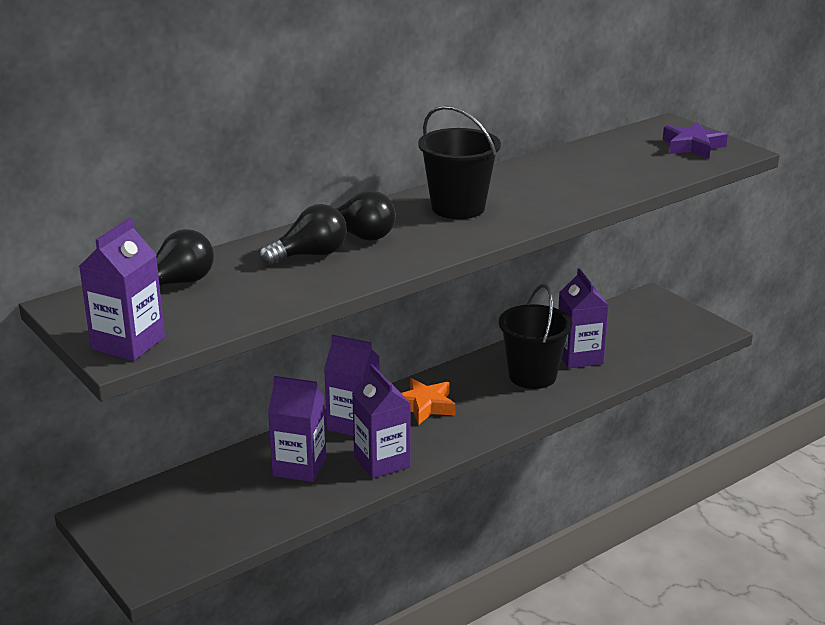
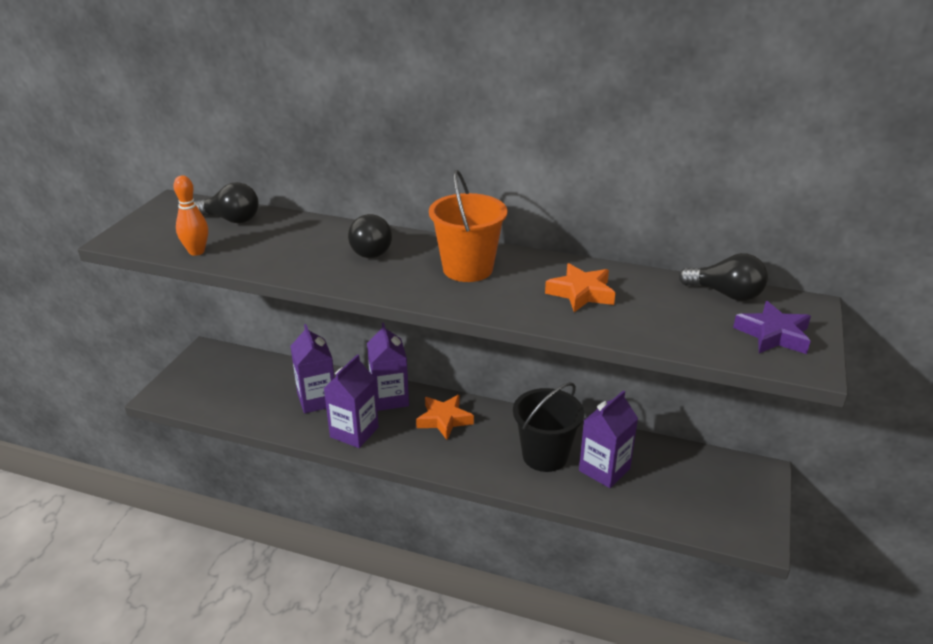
camera: 55 degrees right, 5 degrees up
(128, 343) = (135, 236): purple carton -> none
(227, 317) = (196, 252): none -> orange bowling pin
(310, 255) = (318, 244): black light bulb -> black light bulb (726, 294)
(458, 208) = (467, 269): black bucket -> orange bucket
(557, 181) = (581, 293): none -> orange star

